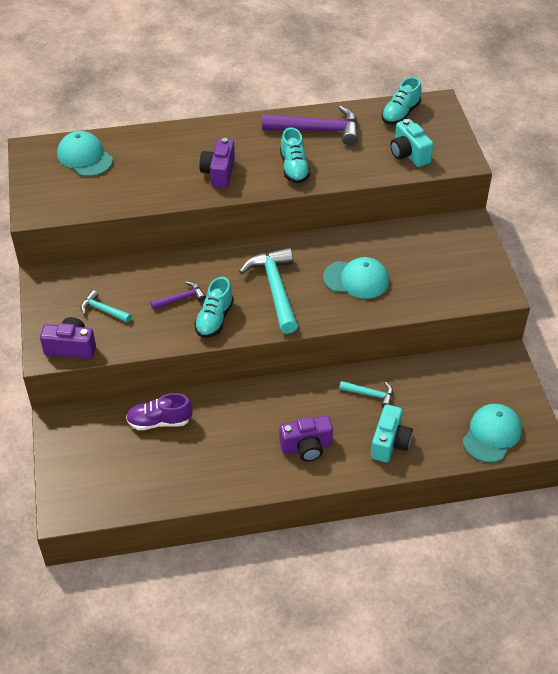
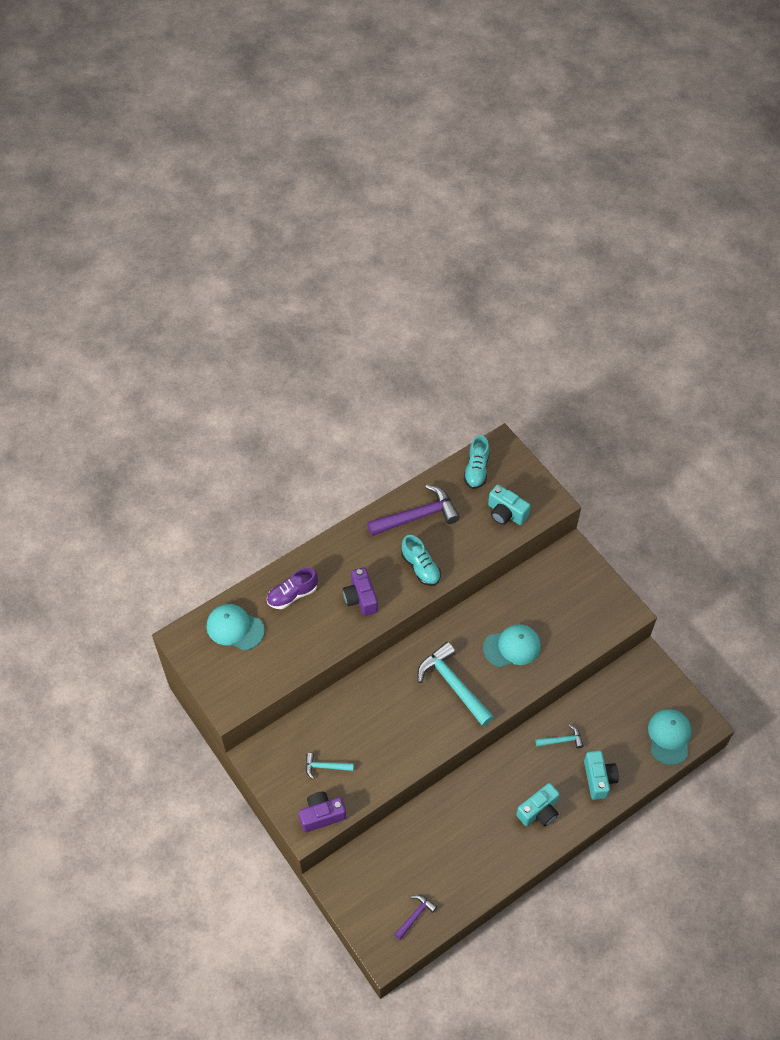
camera: 25 degrees left, 10 degrees up
(159, 421) = (413, 840): purple shoe -> purple shoe (292, 595)
(181, 299) = (382, 727): purple hammer -> purple hammer (415, 916)
(214, 319) = (421, 736): turquoise shoe -> none
(306, 447) = (539, 811): purple camera -> turquoise camera

